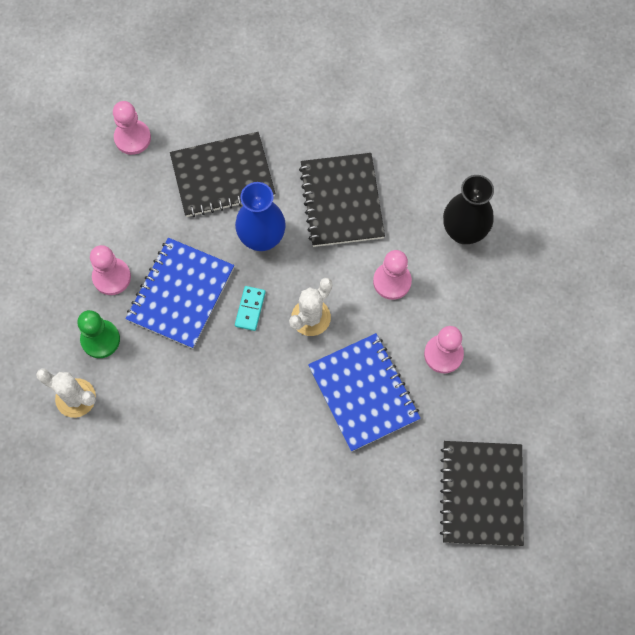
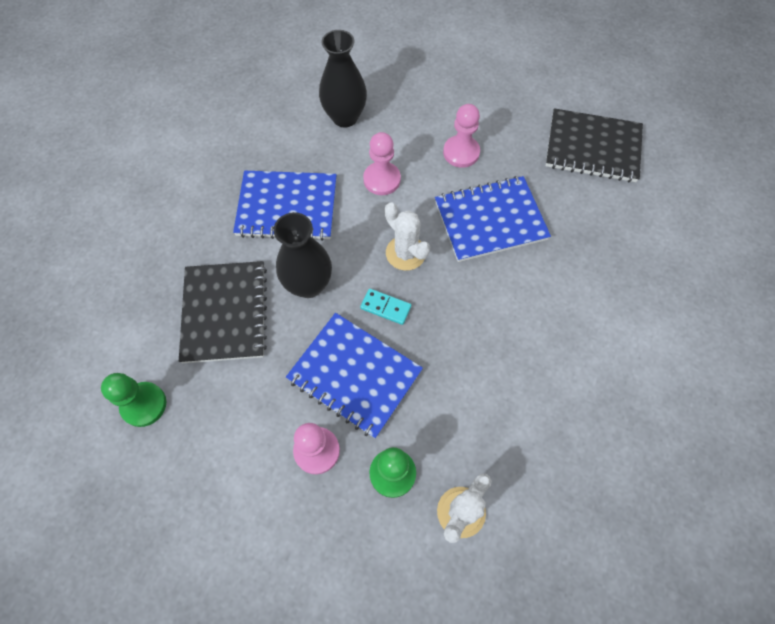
camera: 80 degrees left, 5 degrees down
(132, 138) = (144, 405): pink pawn -> green pawn
(262, 238) = (308, 285): blue vase -> black vase
(341, 201) = (287, 207): black notebook -> blue notebook

